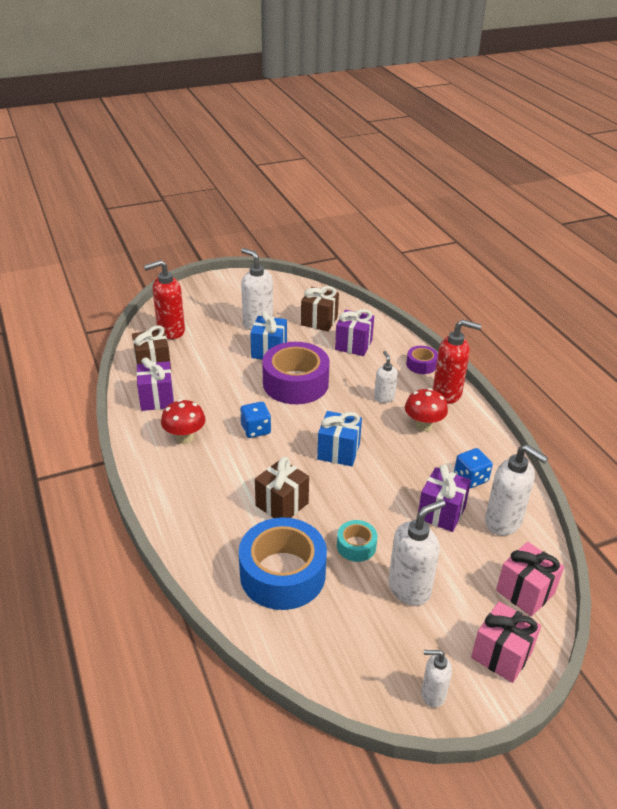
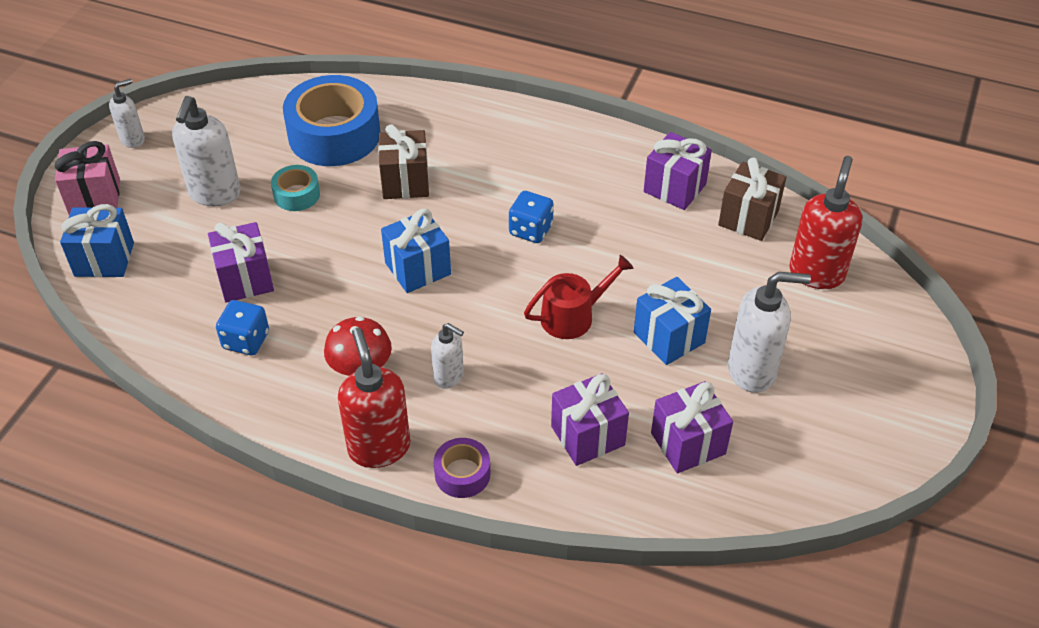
camera: 135 degrees right, 10 degrees up
(185, 438) = (581, 173): red mushroom -> none
(295, 383) = (573, 316): purple tape -> red watering can
(319, 321) = (688, 443): brown gift -> purple gift
(447, 393) = (379, 447): red soap dispenser -> red soap dispenser turned 105 degrees clockwise
(503, 522) = (171, 314): white soap dispenser -> none
(525, 592) = (104, 259): pink gift -> blue gift

